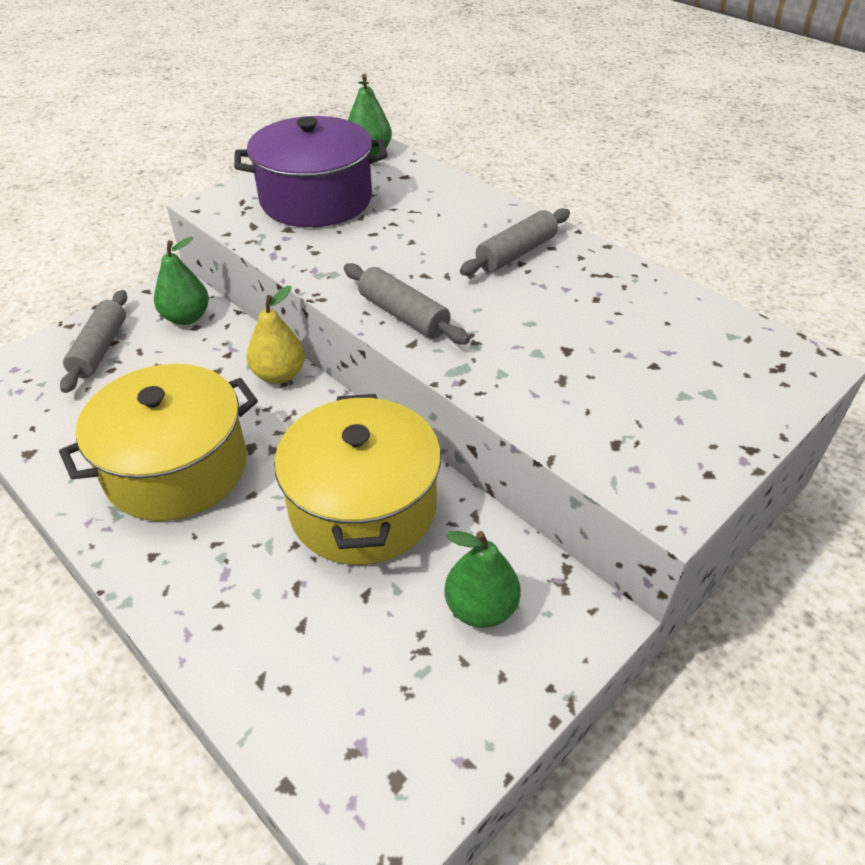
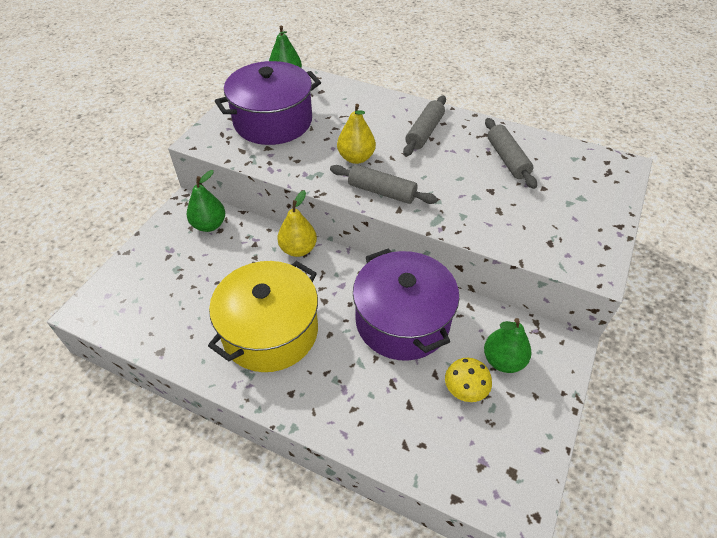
camera: 20 degrees left, 5 degrees up
(100, 349) = (162, 264): grey rolling pin -> grey rolling pin (507, 159)
(363, 506) = (402, 321): yellow pot -> purple pot
(395, 632) = (465, 390): none -> yellow mushroom
(396, 265) = (356, 158): none -> yellow pear

